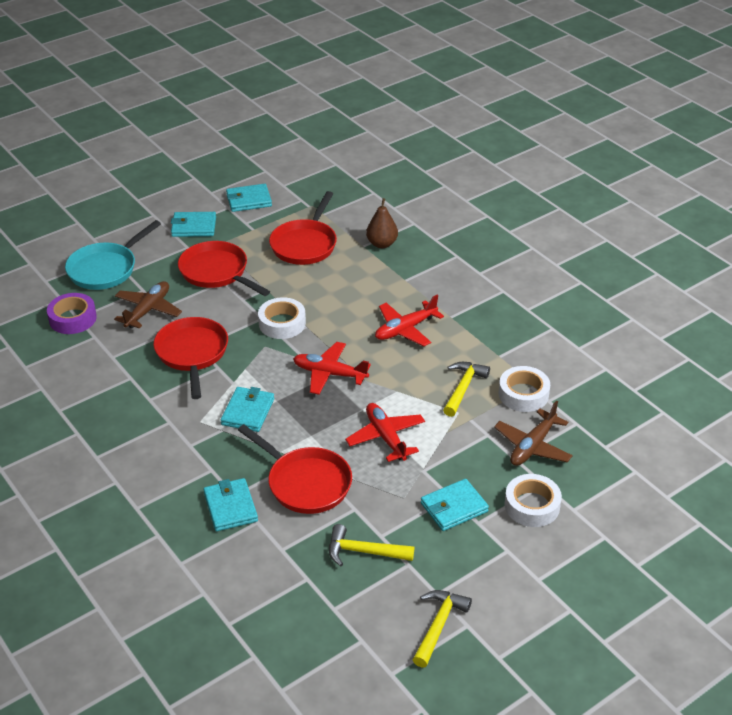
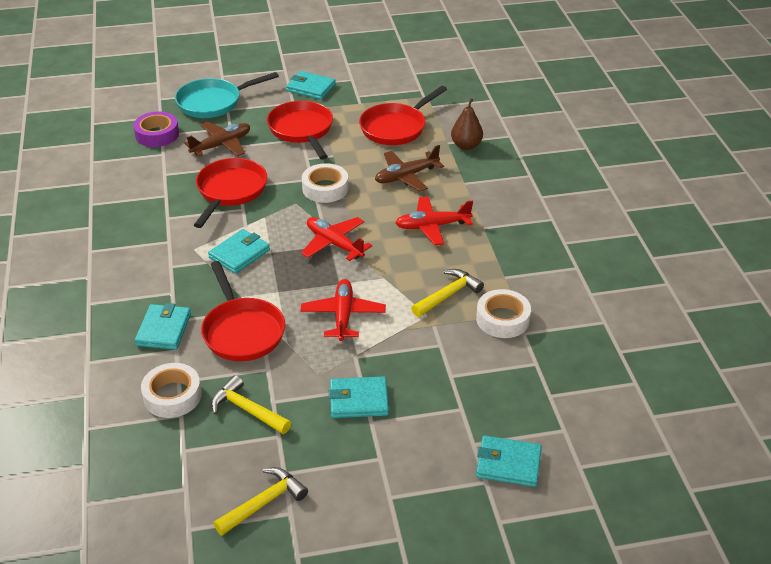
camera: 25 degrees right, 0 degrees up
(249, 200) = (374, 78): turquoise wallet -> turquoise wallet (508, 464)
(532, 505) = (434, 425): white tape -> white tape (172, 396)
(533, 446) = (476, 370): brown plane -> brown plane (406, 176)

